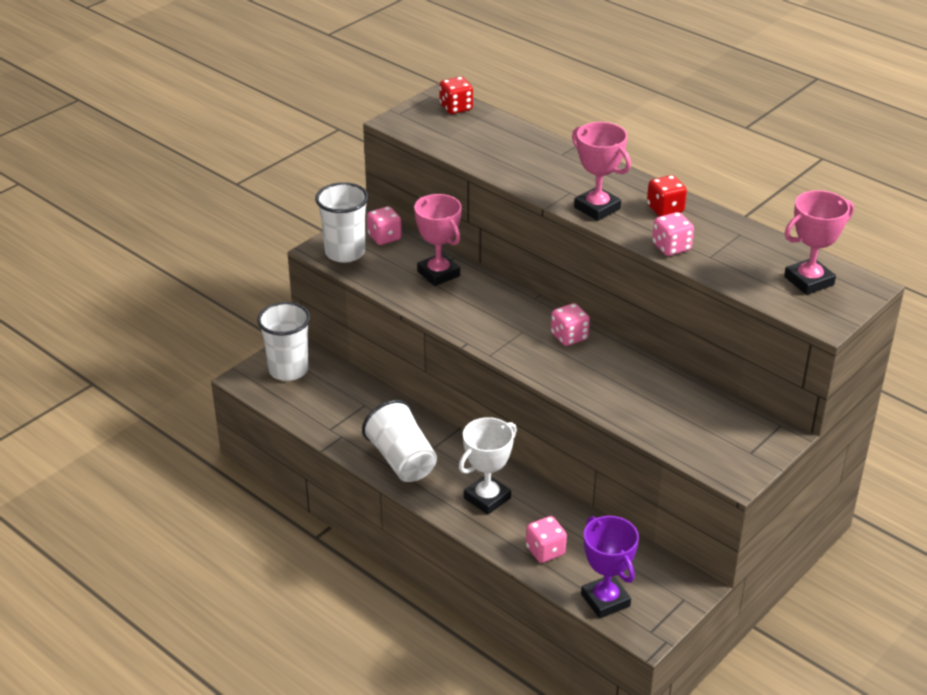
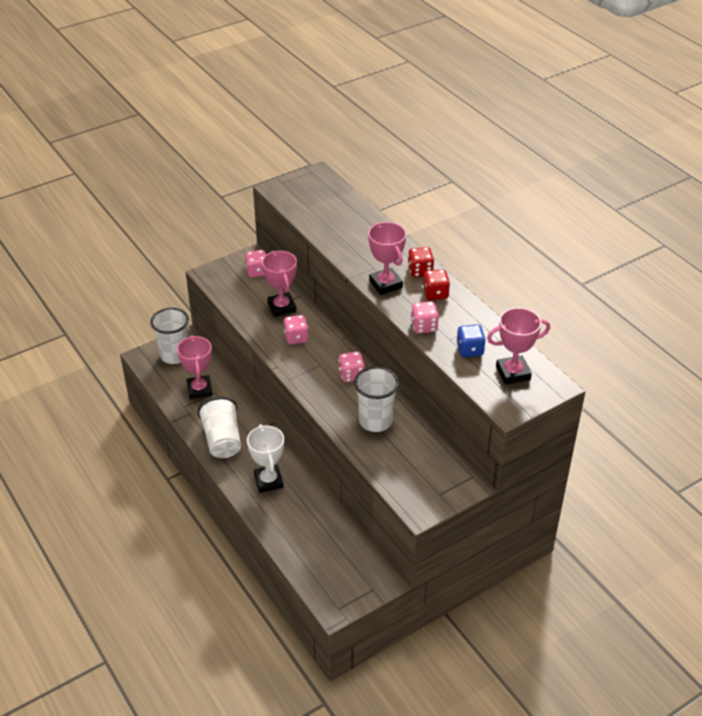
camera: 15 degrees right, 5 degrees up
(342, 405) = (199, 390): none -> pink trophy
(345, 252) = (224, 279): white cup -> white cup (375, 421)
(456, 108) = (324, 184): red dice -> red dice (420, 271)
(487, 498) = (268, 481): white trophy -> white trophy turned 75 degrees counterclockwise
(545, 551) = (291, 530): pink dice -> pink dice (296, 338)
(605, 600) = (317, 577): purple trophy -> none
(742, 264) = (470, 350): none -> blue dice

